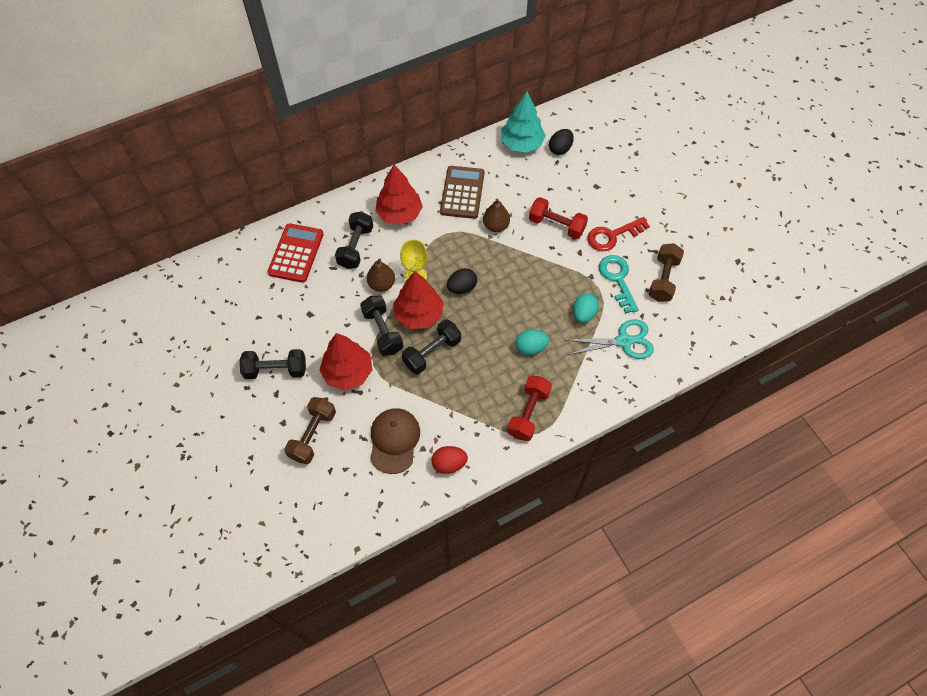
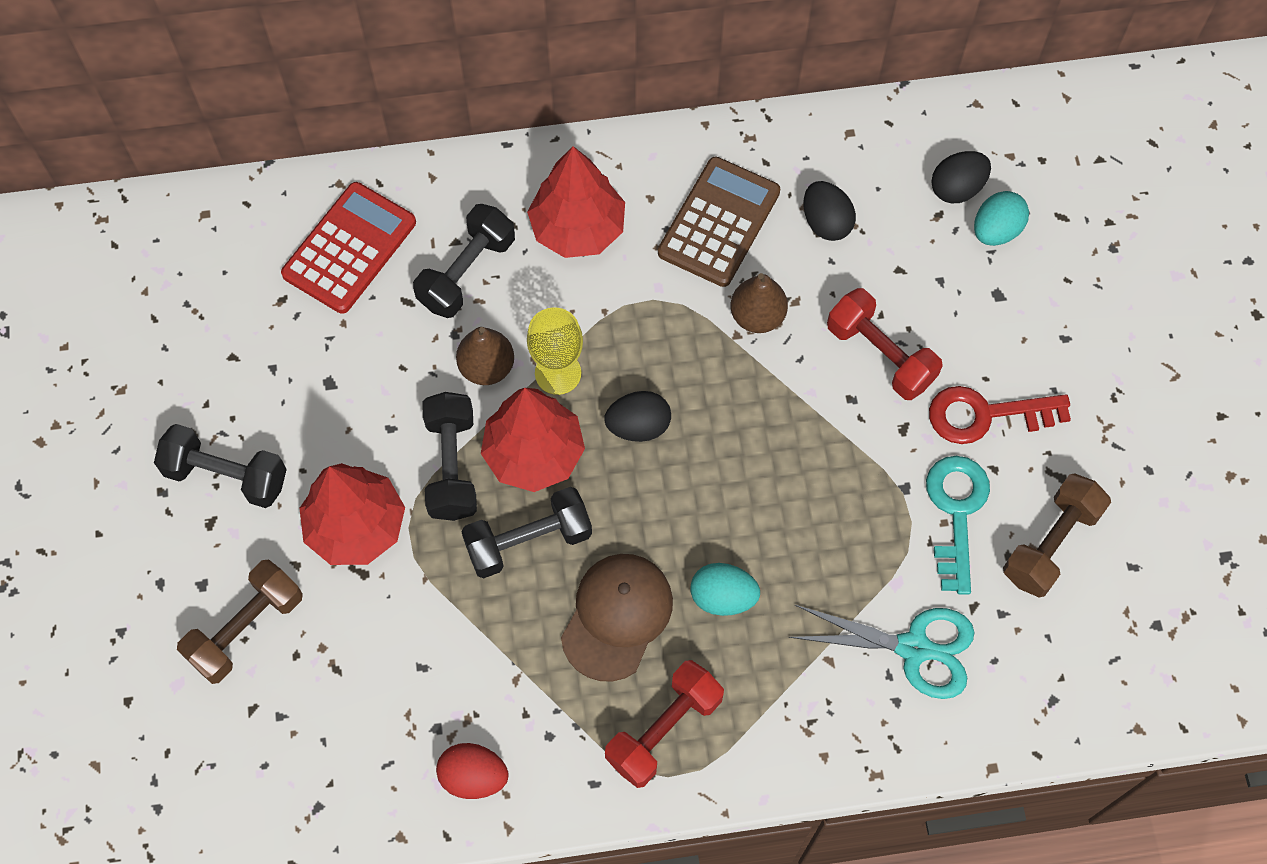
camera: 20 degrees right, 5 degrees up
(394, 440) = (390, 693): brown cap -> brown cap (617, 617)
(509, 179) = (826, 222): none -> black egg
(522, 144) = (882, 152): turquoise tree -> none
(583, 314) = (856, 563): turquoise egg -> turquoise egg (996, 230)

